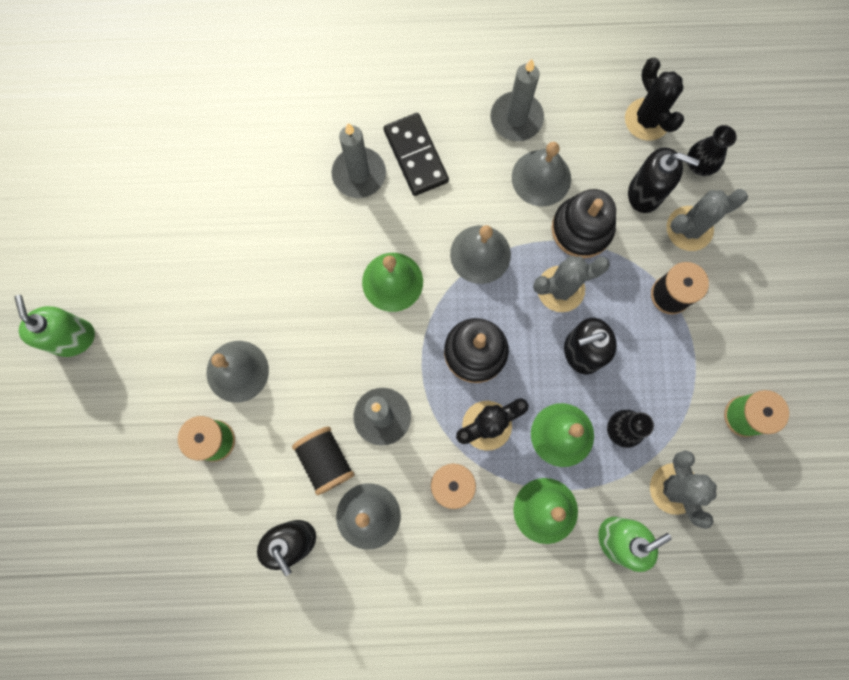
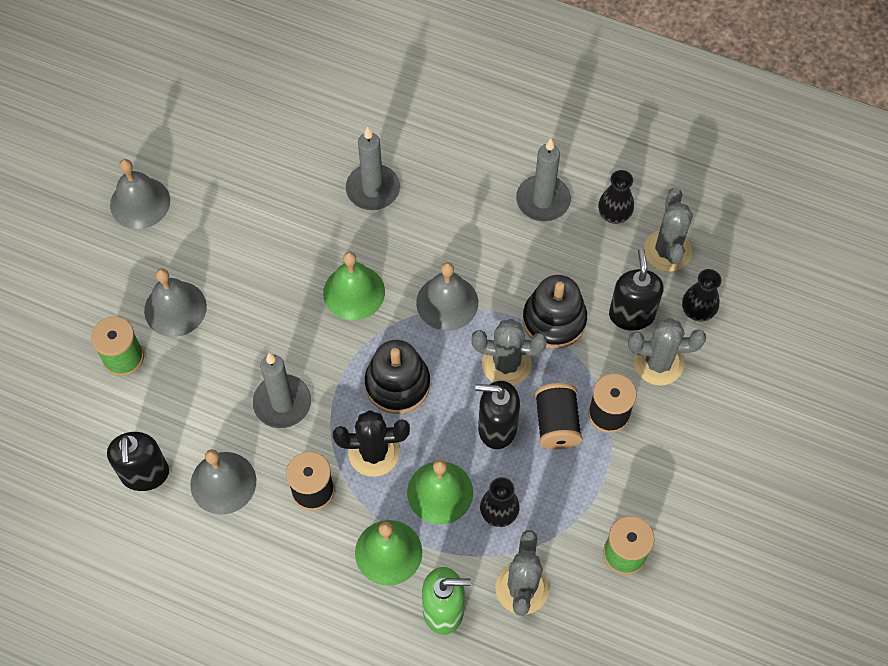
camera: 25 degrees right, 15 degrees down
(73, 338) = (51, 220): green soap dispenser -> none
(325, 461) = (211, 418): black spool -> black spool (556, 424)
(415, 156) = (432, 195): black domino -> none
(541, 178) = (539, 260): grey bell -> grey bell (140, 202)
(585, 104) = (614, 214): none -> black vase
(645, 193) = (631, 314): black soap dispenser -> black soap dispenser turned 135 degrees counterclockwise
(647, 119) = (667, 251): black cactus -> grey cactus

